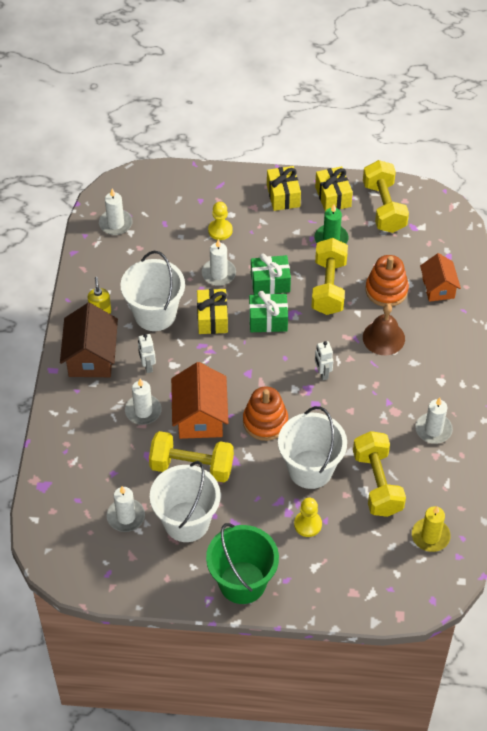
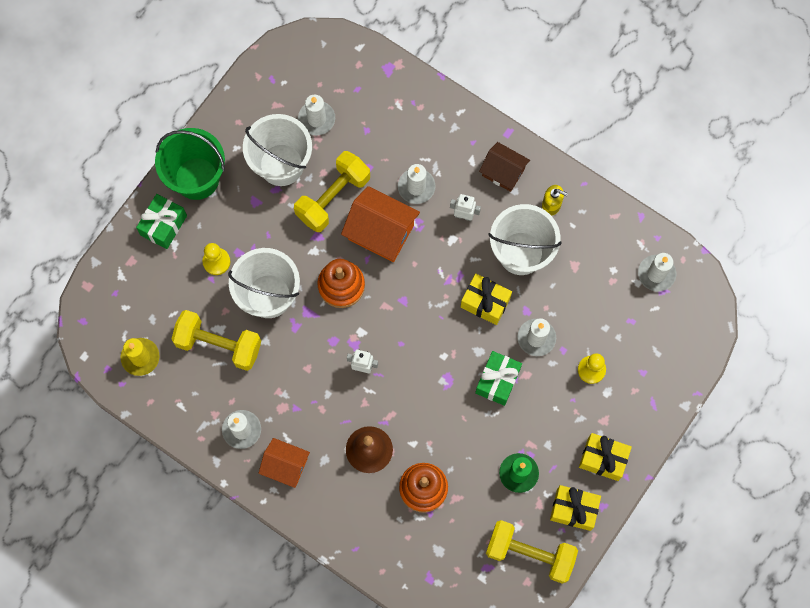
camera: 120 degrees right, 20 degrees up
(91, 357) = (503, 172): brown house -> brown house, size x0.65
(268, 320) = (453, 353): green gift -> green gift (163, 225)
(328, 287) = (459, 434): yellow dumbbell -> none
(438, 288) = (396, 541): orange house -> orange house (285, 465)

